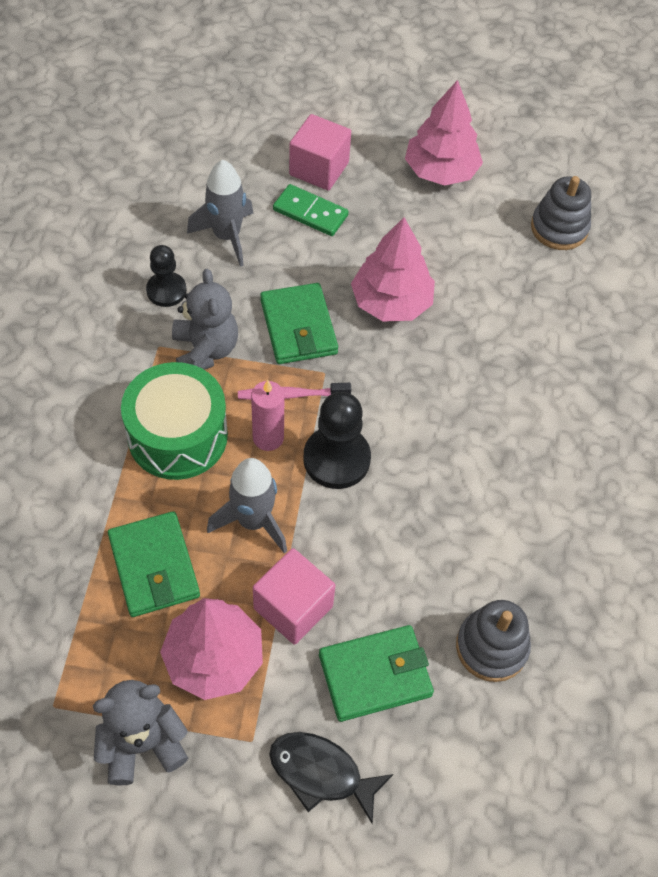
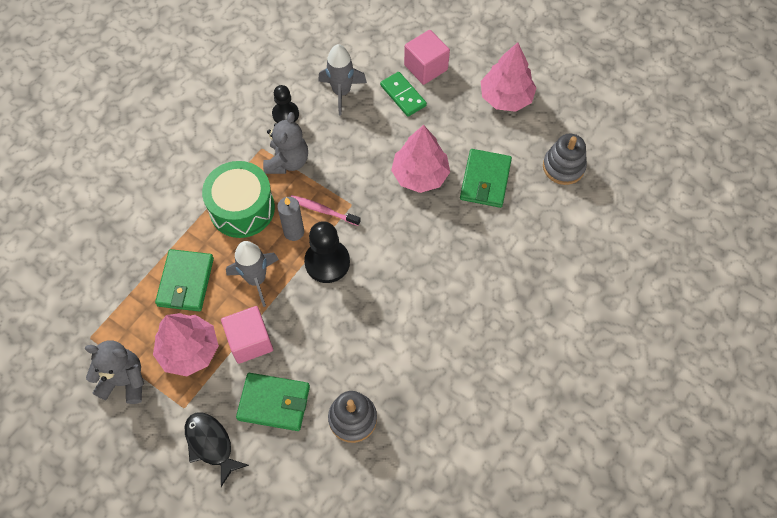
camera: 30 degrees right, 5 degrees up
(268, 438) = (294, 232): pink candle -> grey candle
(298, 327) = (352, 168): green wallet -> green wallet (485, 180)

